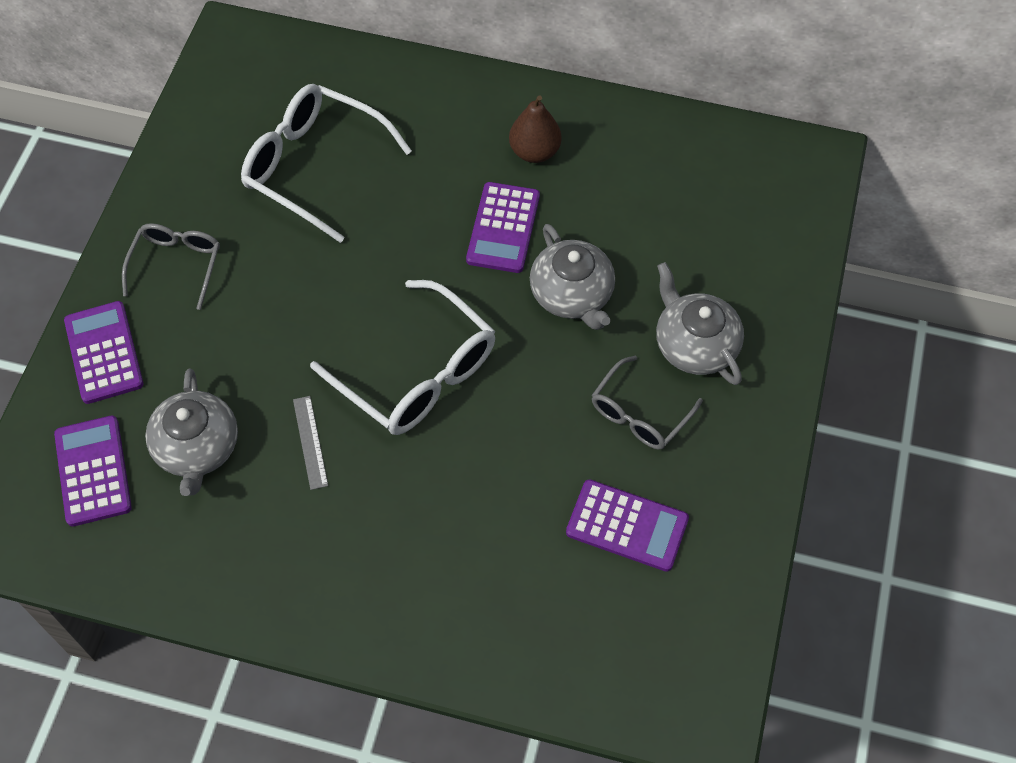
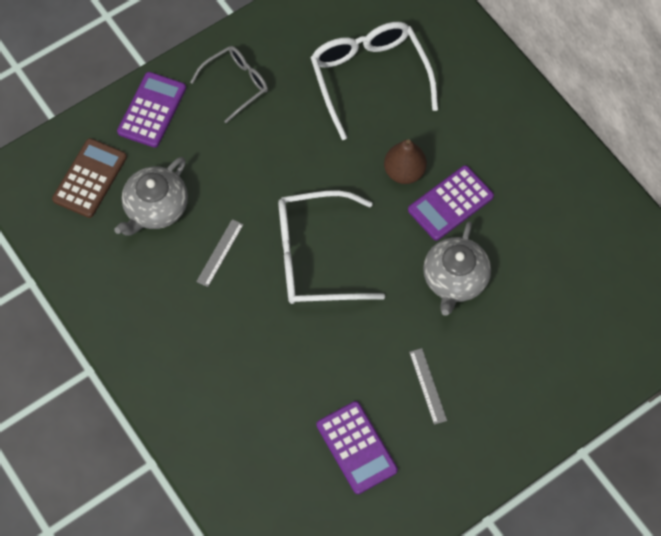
camera: 40 degrees right, 5 degrees up
(93, 471) = (90, 178): purple calculator -> brown calculator
(416, 372) = (316, 257): white glasses -> white glasses turned 90 degrees clockwise
(534, 152) = (516, 166): brown pear -> brown pear (404, 172)
(640, 413) = (427, 386): grey glasses -> grey ruler
(695, 344) = (502, 369): grey teapot -> none

